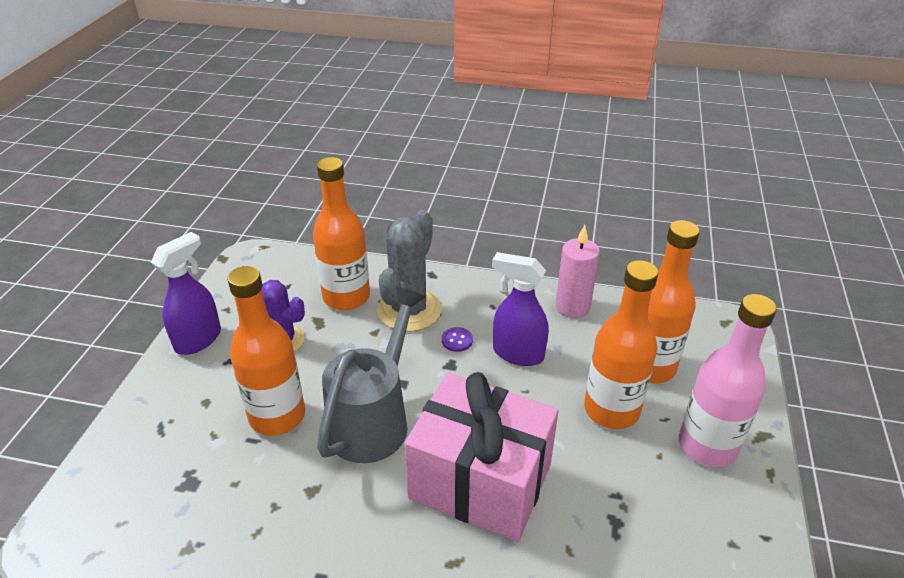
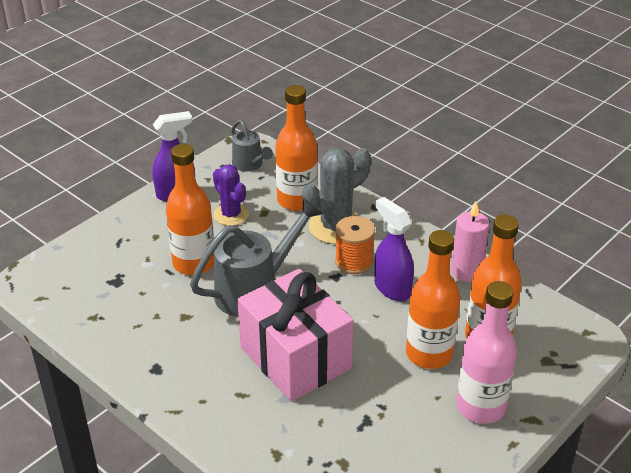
camera: 30 degrees right, 0 degrees up
(265, 277) = (249, 165): none -> grey watering can
(457, 340) = (354, 261): purple button -> orange spool

